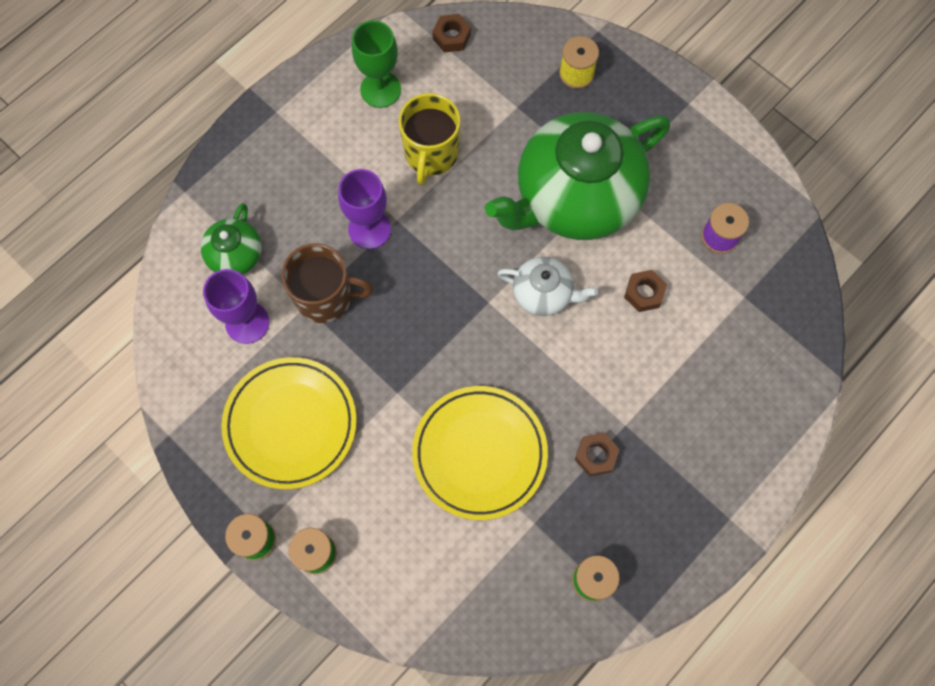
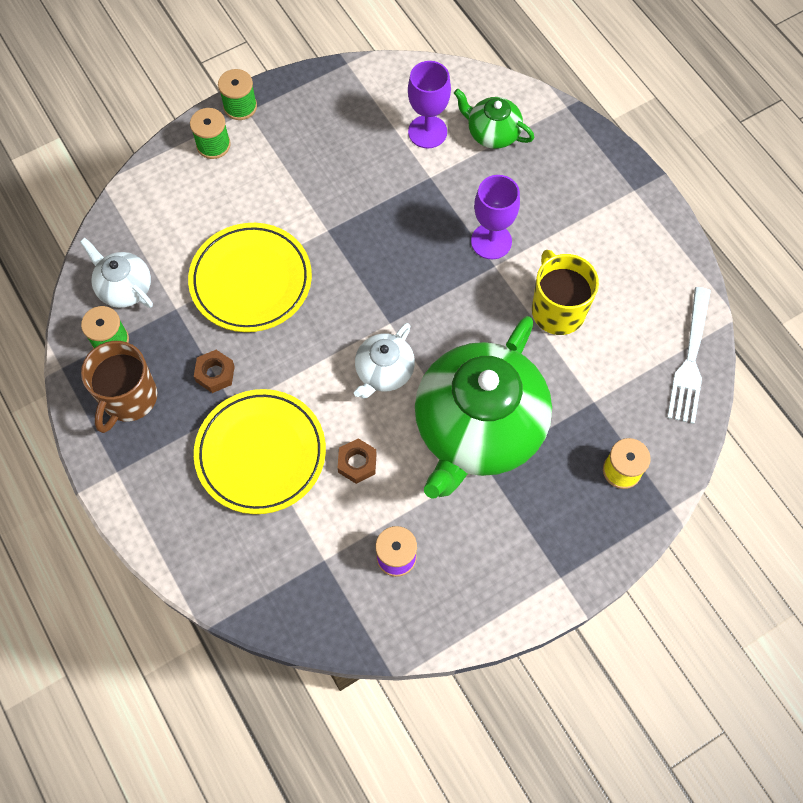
camera: 105 degrees right, 5 degrees down
(291, 424) = (326, 147): yellow plate -> yellow plate (261, 453)
(325, 297) = (433, 193): brown mug -> brown mug (129, 398)
(380, 89) = (640, 282): green goblet -> none
(431, 154) = (557, 310): yellow mug -> yellow mug turned 45 degrees clockwise
(451, 37) = (690, 360): brown nut -> white fork
(526, 589) = (124, 288): none -> white teapot
(575, 197) = (477, 428): green teapot -> green teapot turned 135 degrees counterclockwise

